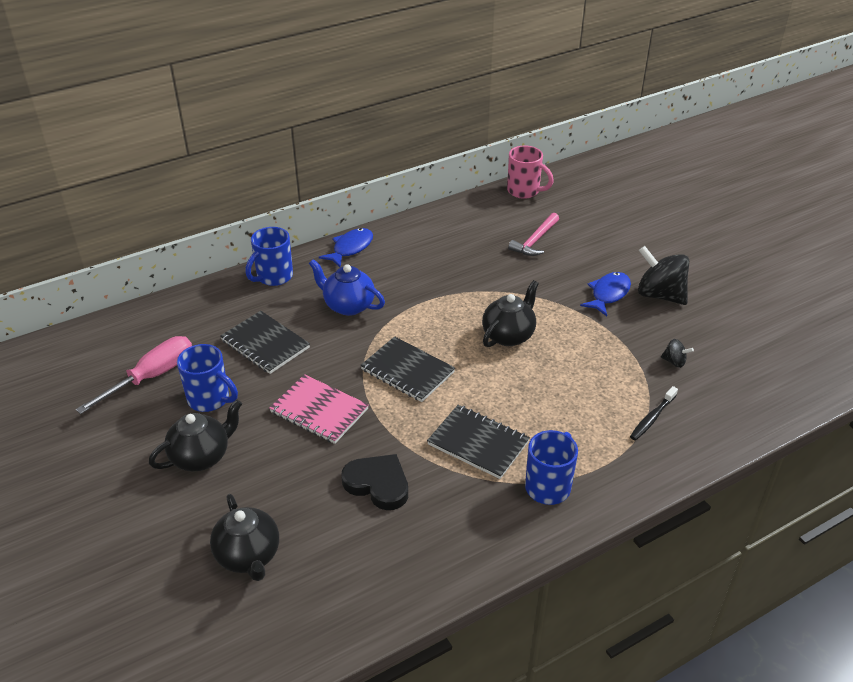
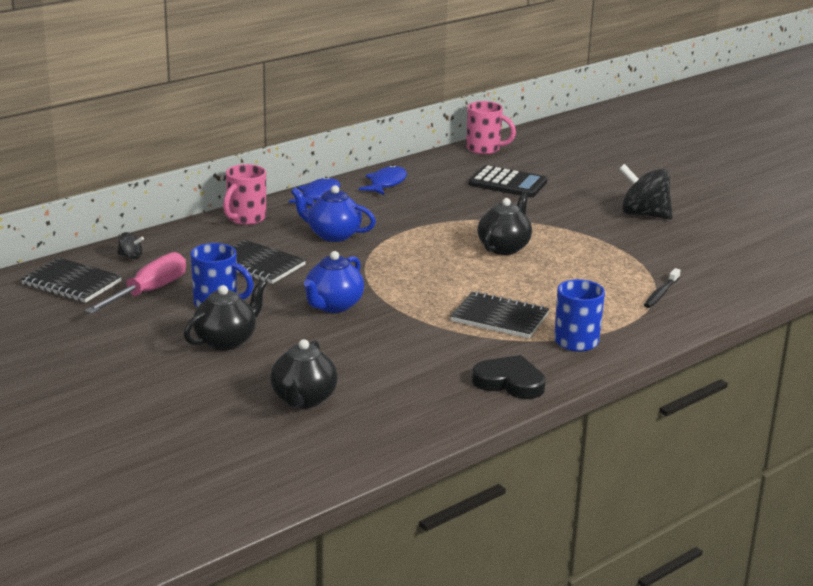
camera: 10 degrees left, 15 degrees down
(248, 556) = (303, 399): black teapot -> black teapot turned 45 degrees clockwise
(273, 277) = (245, 219): blue mug -> pink mug
(319, 411) = (333, 306): pink notebook -> blue teapot
(378, 484) = (411, 348): black heart -> black heart (510, 382)
(407, 371) = (411, 276): black notebook -> black notebook (71, 283)
(535, 241) = (507, 183): pink hammer -> black calculator
(608, 294) = (593, 216): blue fish -> blue fish (386, 183)
(674, 362) = (671, 257): black spinning top -> black spinning top (130, 256)

